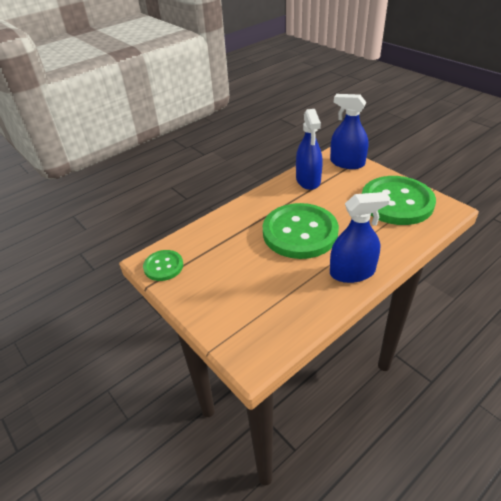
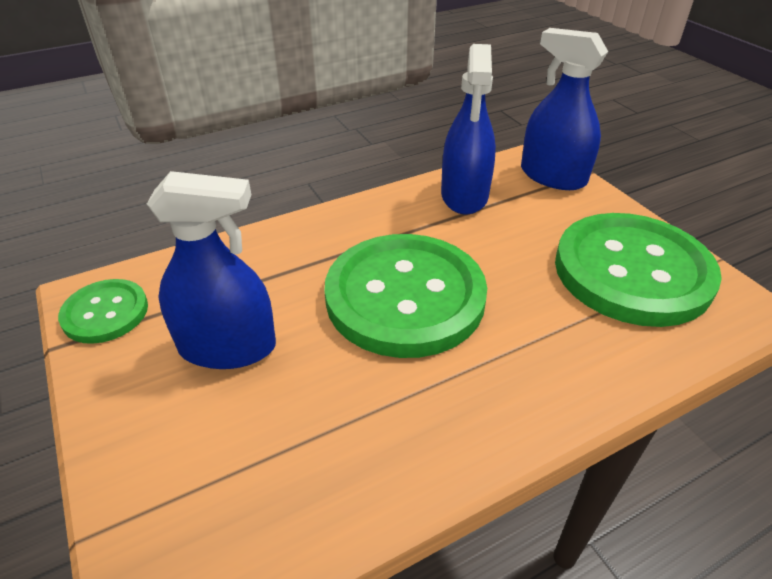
camera: 10 degrees right, 0 degrees up
(352, 272) = (482, 413): blue spray bottle -> blue spray bottle (227, 347)

